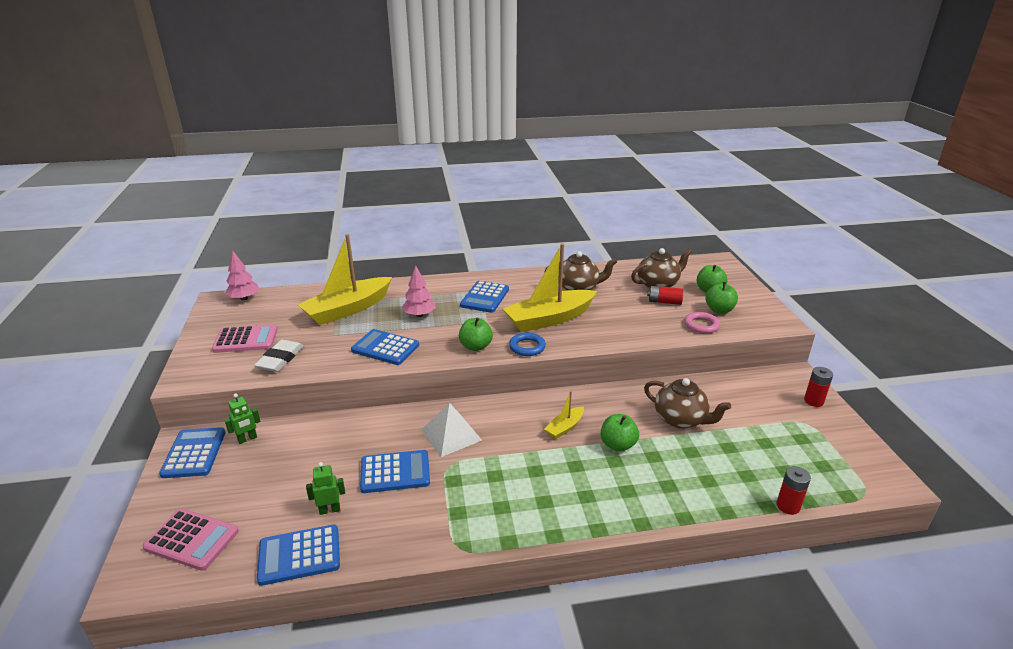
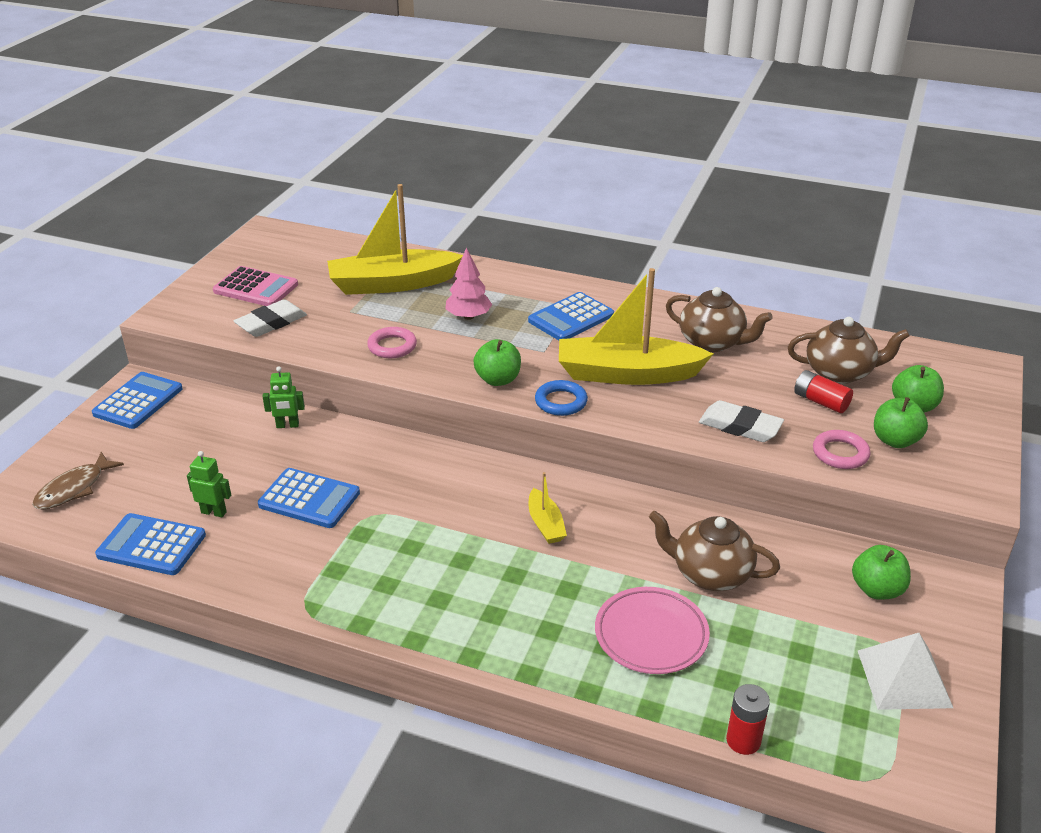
camera: 30 degrees right, 5 degrees up
(192, 540) = (74, 489): pink calculator -> brown fish
(244, 298) = (293, 236): pink tree -> none
(247, 439) = (196, 405): green robot -> green robot (287, 425)
(385, 348) = (392, 346): blue calculator -> pink ring
(451, 435) = (404, 481): white pyramid -> white pyramid (904, 678)
(565, 427) = (545, 524): yellow boat -> yellow boat turned 90 degrees counterclockwise
(618, 445) = (592, 571): green apple -> green apple (877, 589)
(638, 328) = (740, 426): none -> white eraser
(680, 419) = (710, 574): brown teapot -> brown teapot turned 135 degrees clockwise
(684, 468) = (651, 635): none -> pink plate
(813, 401) = (945, 628): red battery -> none

